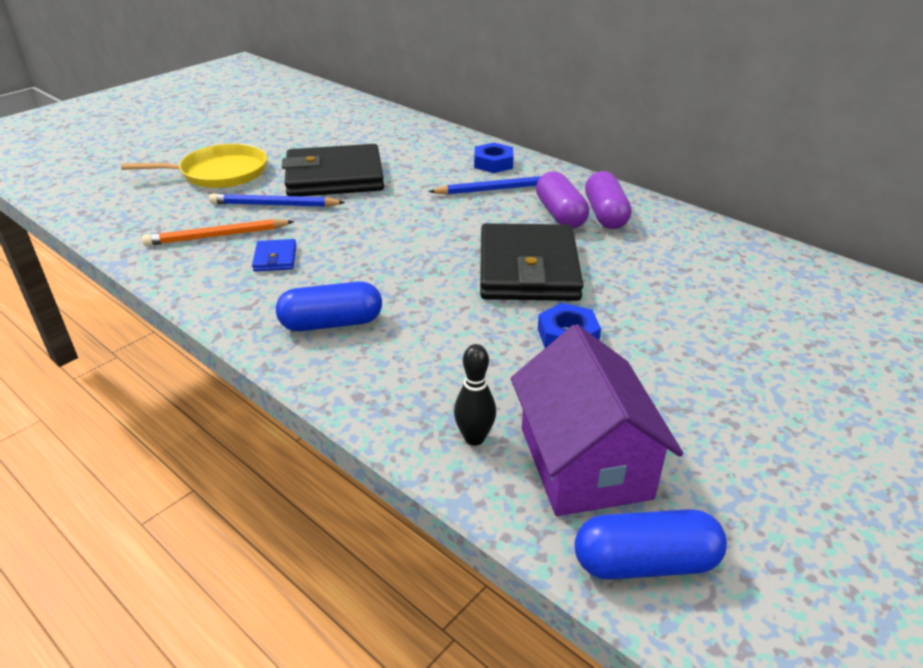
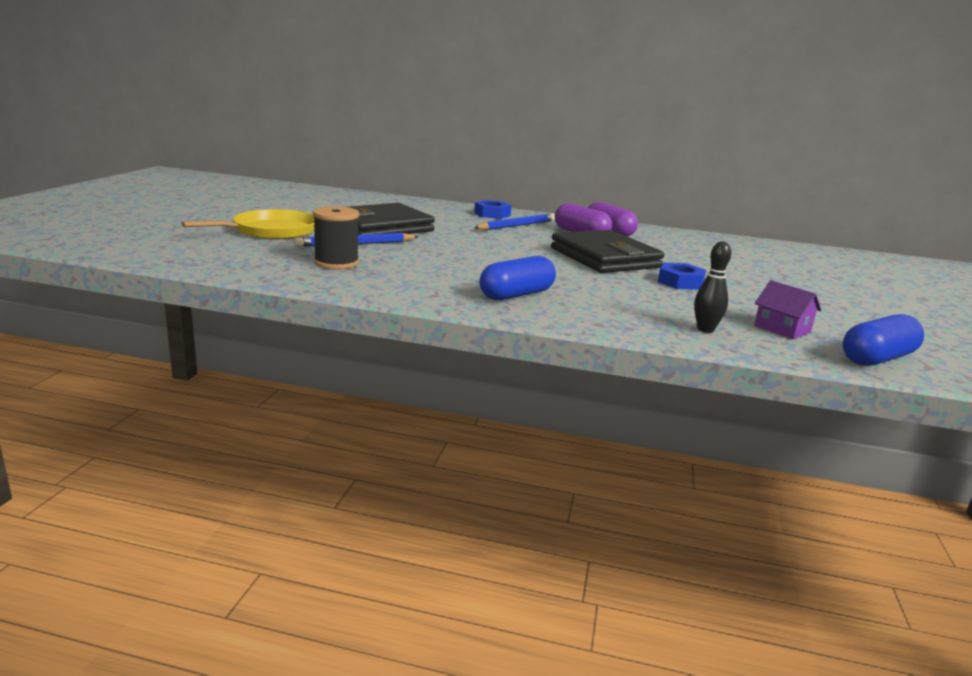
camera: 30 degrees left, 15 degrees down
(217, 236) = (336, 263): orange pencil -> black spool
(275, 258) = (410, 269): blue wallet -> none
(584, 462) = (782, 329): purple house -> purple house, size x0.49

